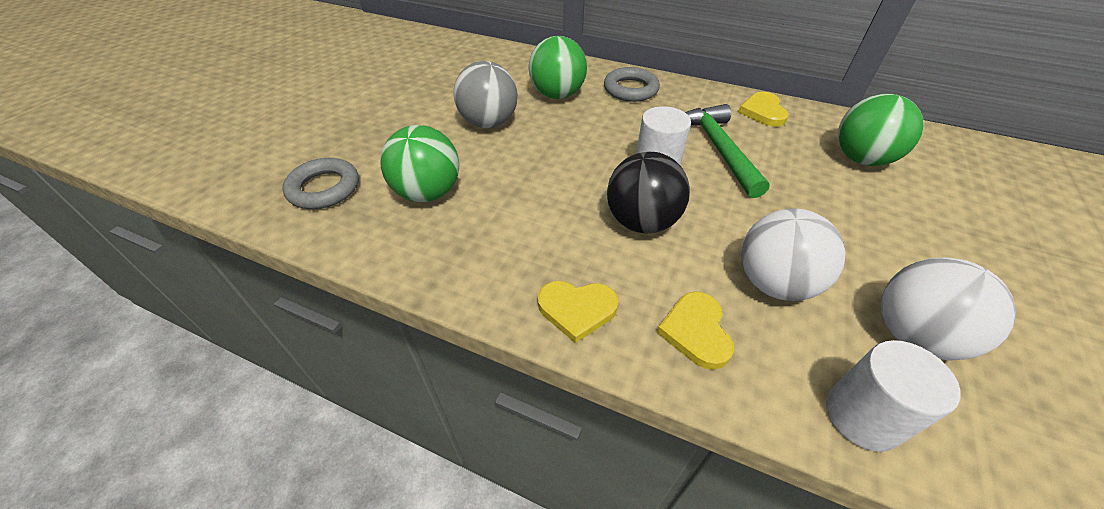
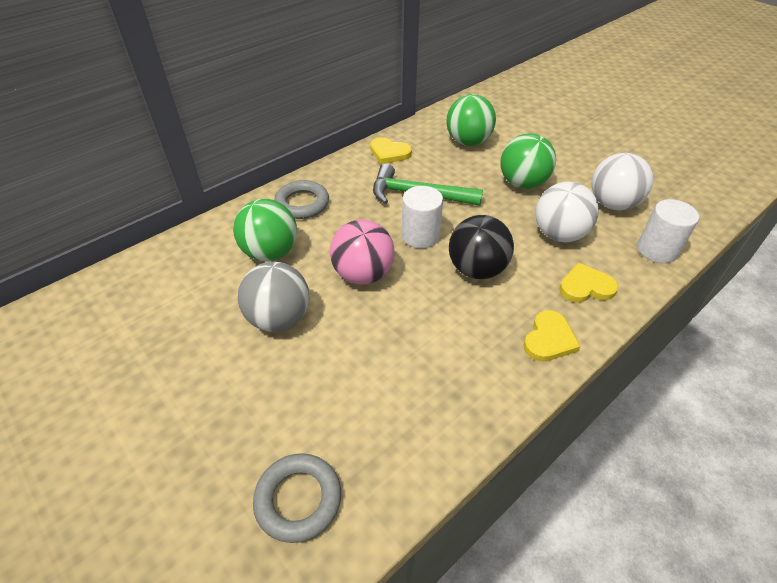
camera: 65 degrees left, 0 degrees up
(428, 193) = (364, 399): green ball -> green ball (522, 183)
(571, 149) = (363, 274): none -> pink ball
(696, 331) = (585, 287): yellow heart -> yellow heart turned 150 degrees clockwise

